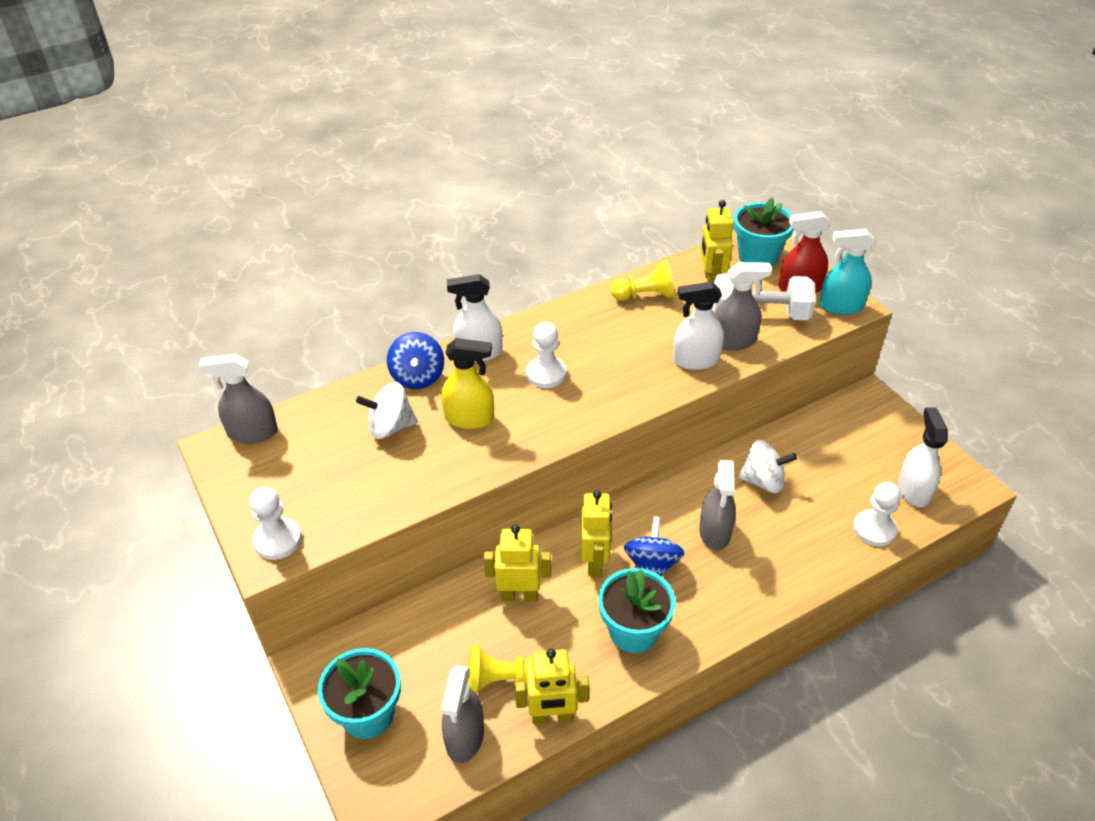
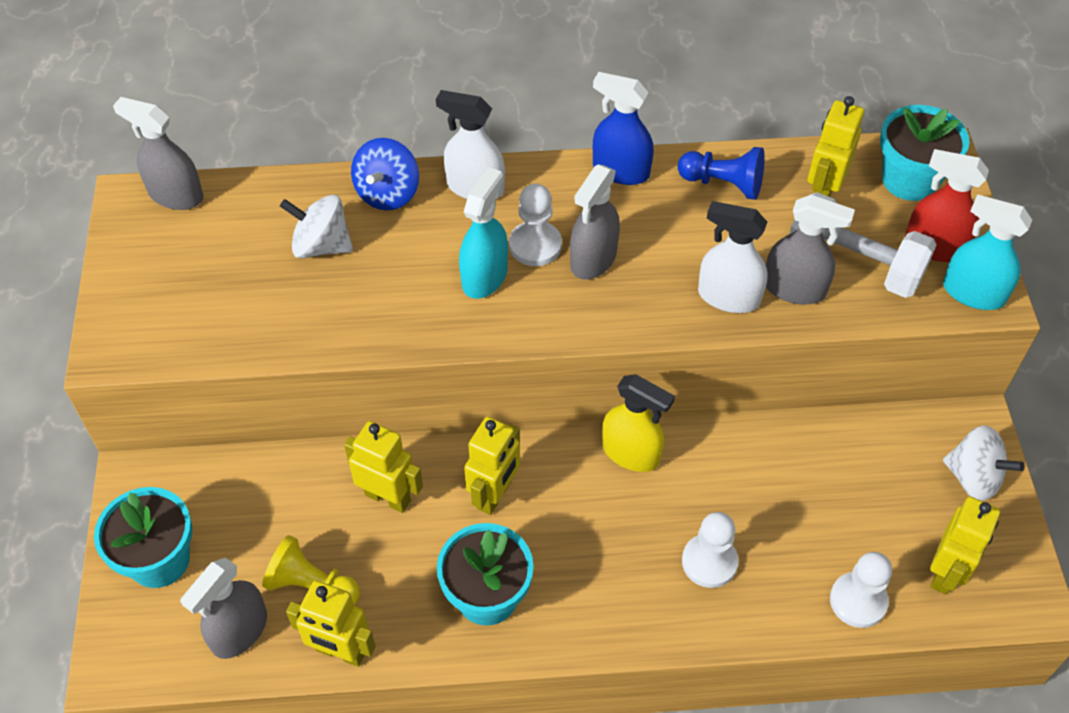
camera: 25 degrees right, 10 degrees up
(277, 540) = (131, 334): white pawn -> white pawn (709, 562)
(469, 418) = (413, 269): yellow spray bottle -> yellow spray bottle (631, 453)
(524, 405) = (485, 276): none -> turquoise spray bottle
(572, 310) = (620, 170): none -> blue spray bottle
(645, 296) = (723, 184): yellow pawn -> blue pawn
(652, 565) = (557, 527): blue spinning top -> none
(715, 532) = (656, 519): grey spray bottle -> grey spray bottle (593, 259)
(763, 481) = (758, 479): white spinning top -> white spinning top (973, 477)
(913, 490) = (946, 573): white spray bottle -> yellow robot

